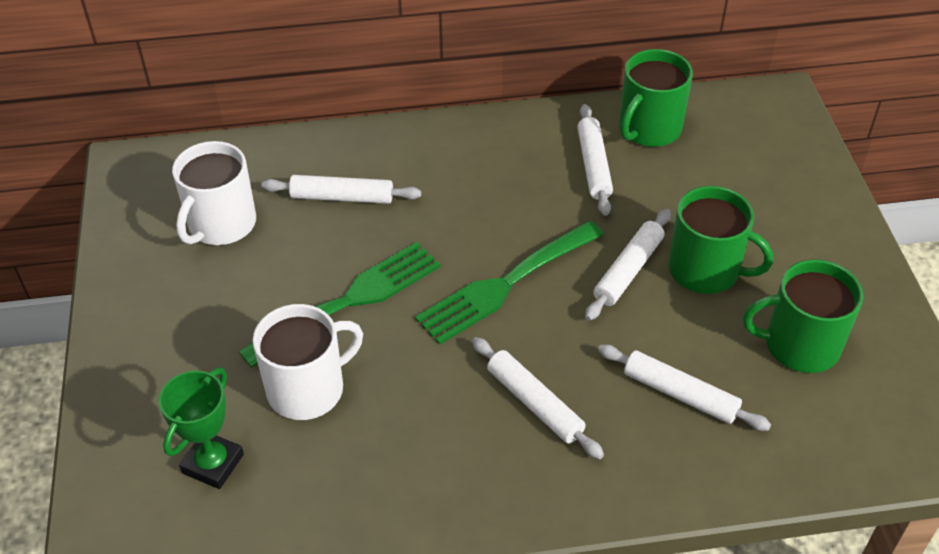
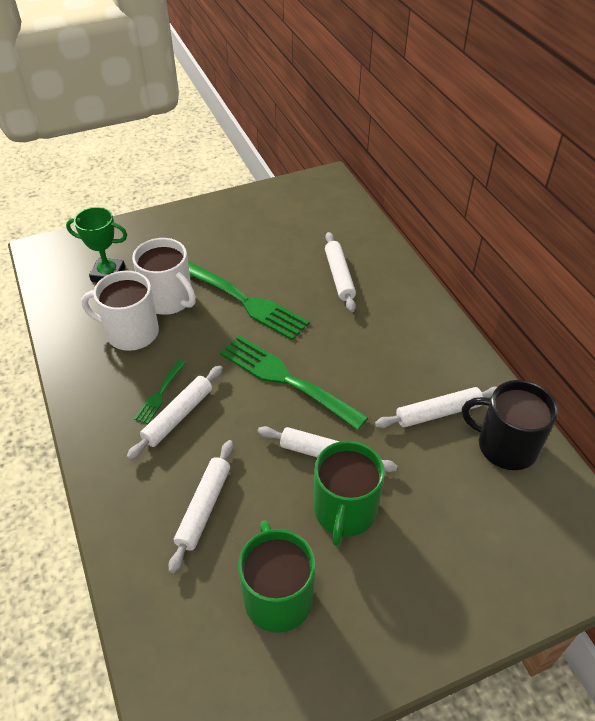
camera: 75 degrees right, 0 degrees up
(221, 224) = (292, 229): white mug -> white mug (131, 333)
(491, 419) = (160, 394): none -> green fork
(648, 129) = (505, 446): green mug -> black mug

